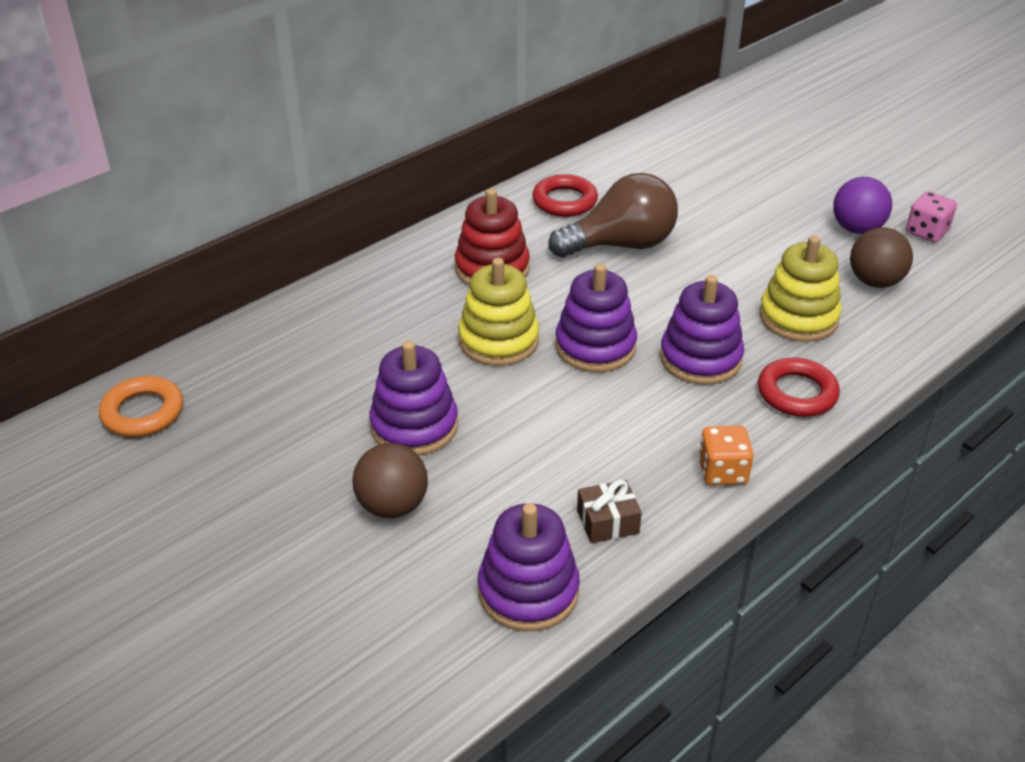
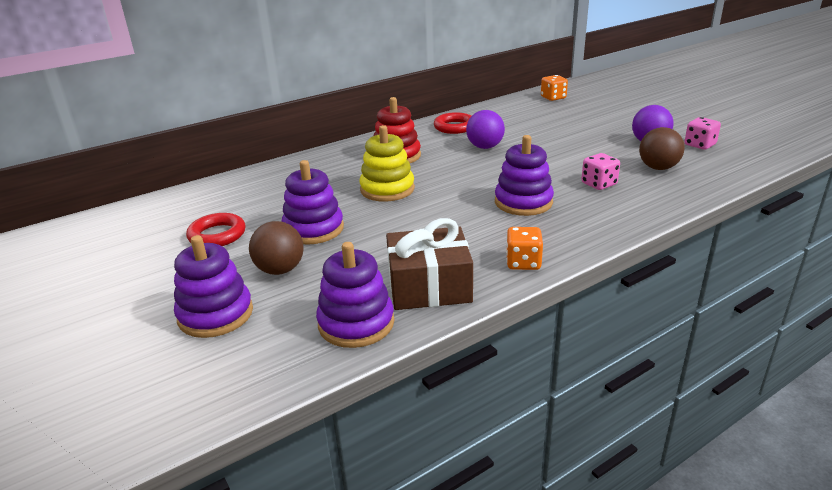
camera: 10 degrees right, 10 degrees down
(143, 412) = (144, 216): orange ring -> none
(595, 346) = (451, 194): purple stacking toy -> purple stacking toy (216, 314)
(607, 522) = (429, 286): brown gift -> brown gift, size x2.00
(621, 245) = (485, 147): brown light bulb -> purple ball
(701, 129) = (553, 98): none -> orange dice
(797, 393) = (589, 222): red ring -> red ring (217, 235)
(798, 317) = (599, 184): yellow stacking toy -> pink dice

